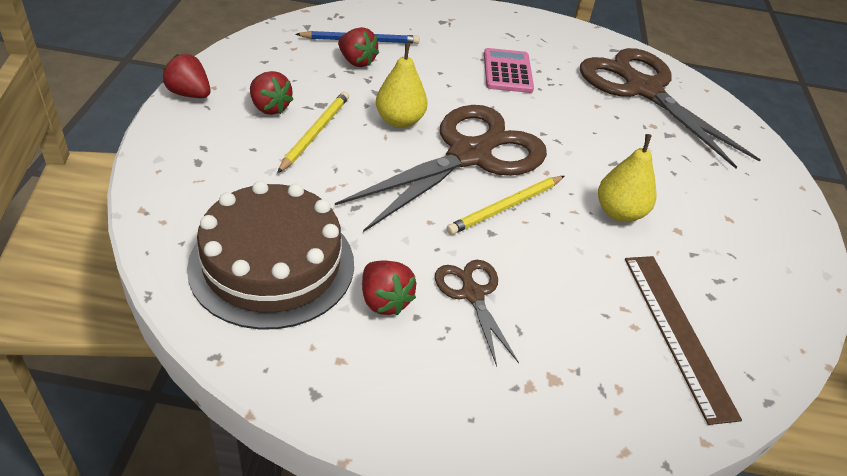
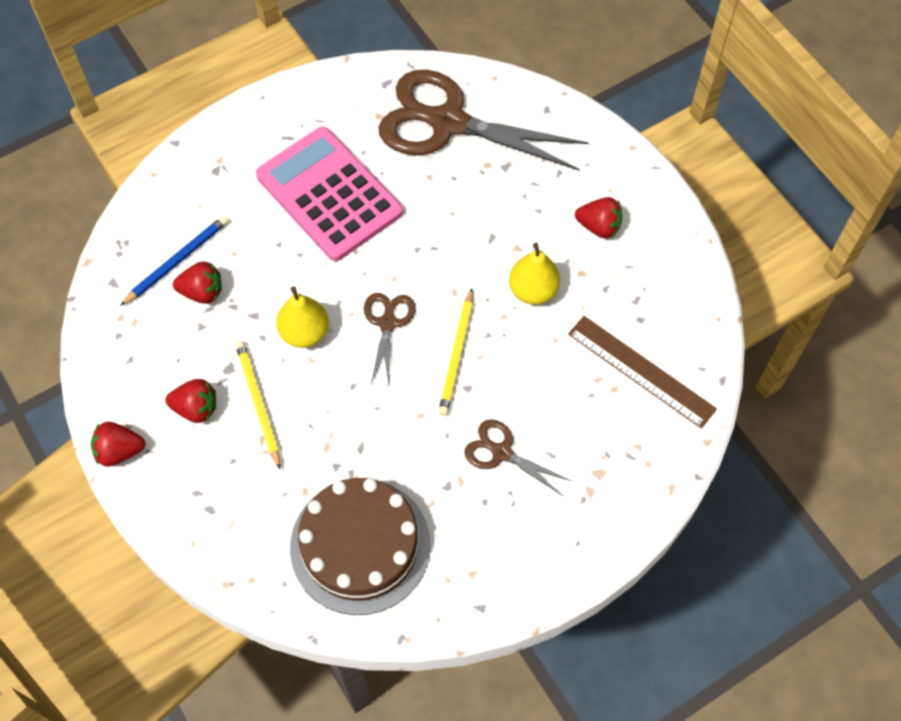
camera: 35 degrees left, 20 degrees up
(384, 301) = (455, 508): red strawberry -> red strawberry (599, 227)
(470, 154) = (387, 322): brown scissors -> brown scissors, size x0.47
(507, 71) = (329, 194): pink calculator -> pink calculator, size x1.81

